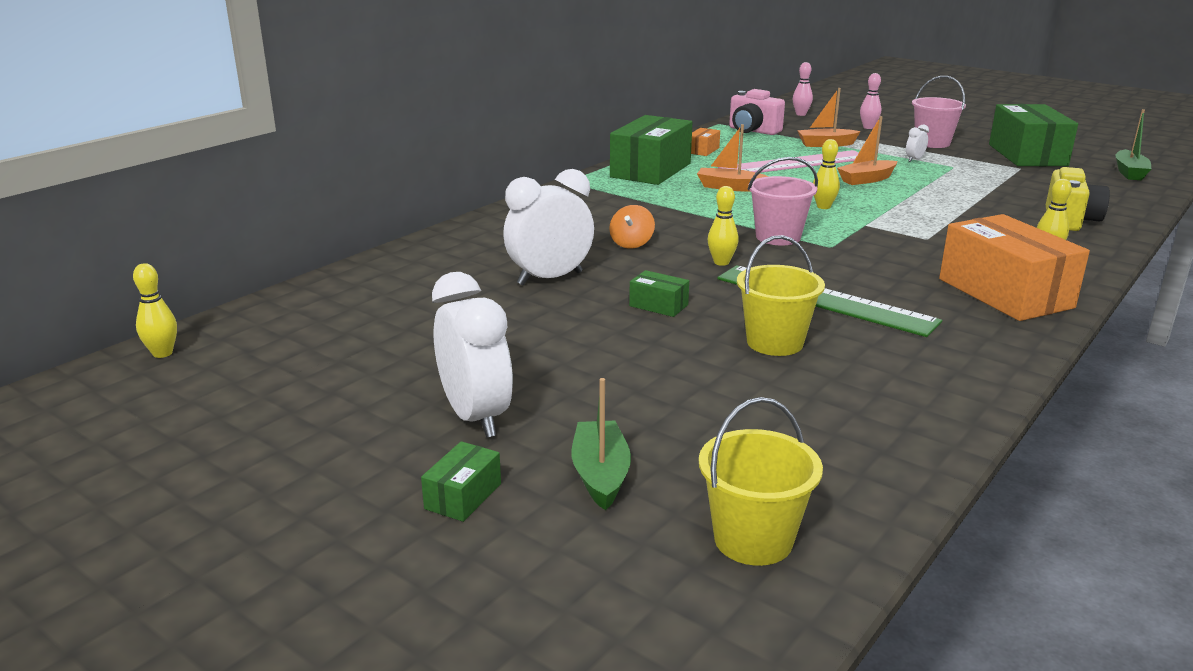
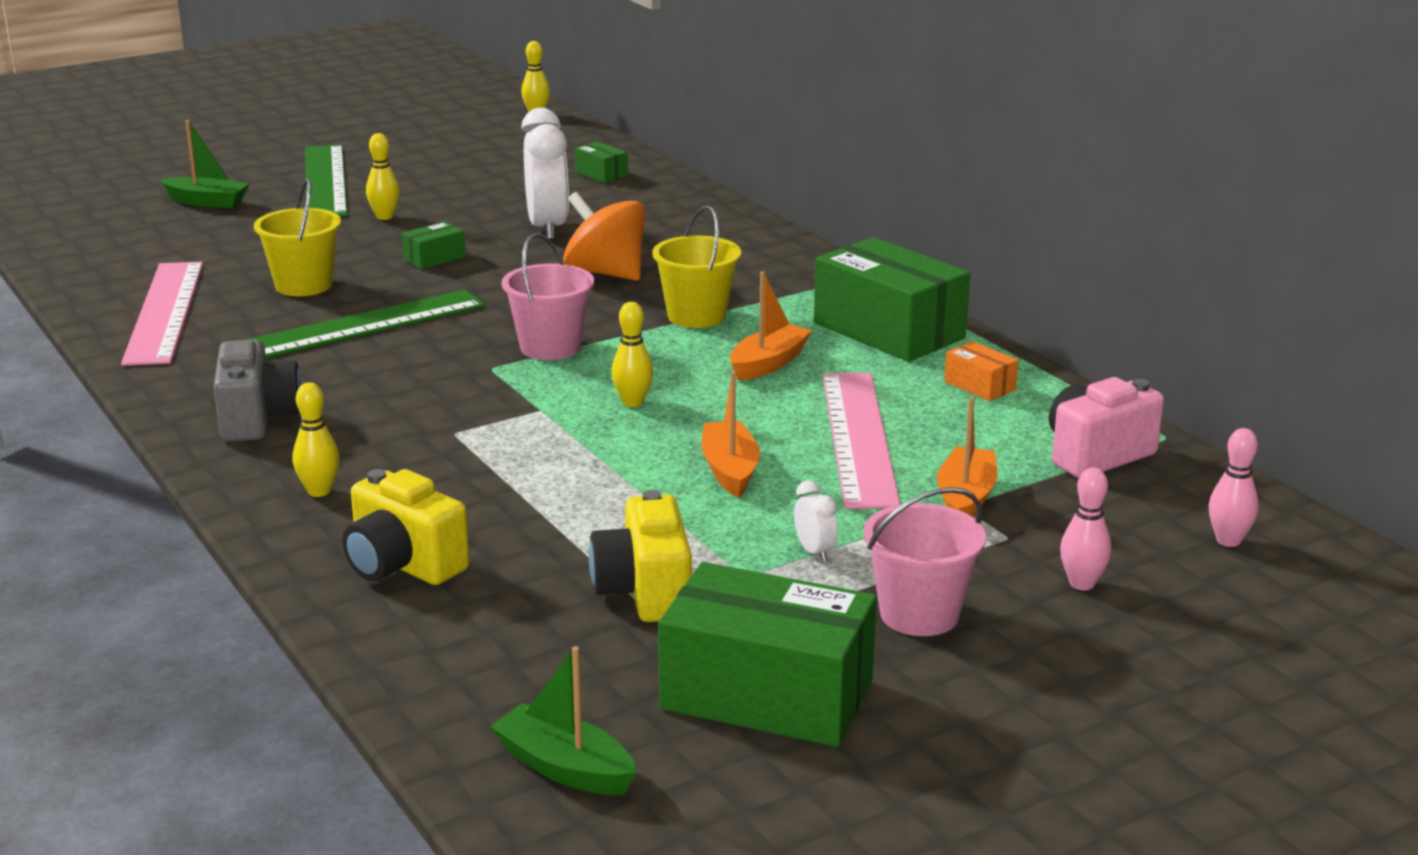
camera: 110 degrees right, 0 degrees up
(463, 496) = (237, 170): green box -> green box (601, 174)
(476, 417) = (325, 181): white clock -> green ruler
(631, 244) = (606, 273): orange spinning top -> orange spinning top, size x1.76
(721, 262) = (506, 303): yellow bowling pin -> yellow bowling pin (384, 217)
(753, 540) = (85, 225): yellow bucket -> yellow bucket (696, 316)
(906, 387) = (164, 312): none -> pink ruler
(998, 178) = (645, 592): none -> yellow camera
(1005, 293) = (257, 419): orange box -> grey camera

